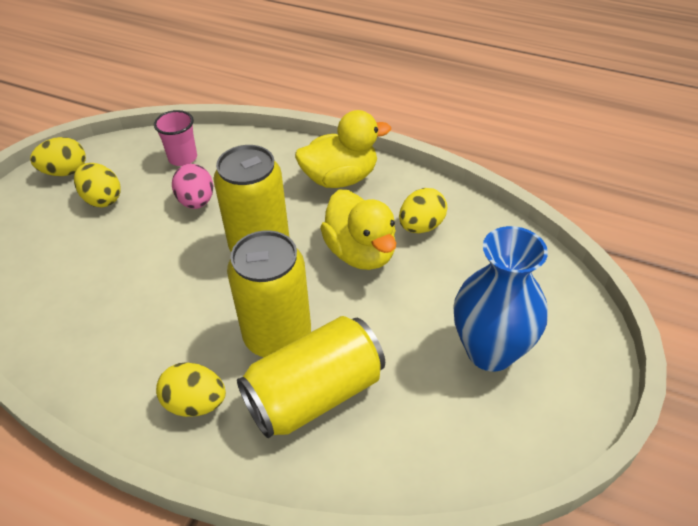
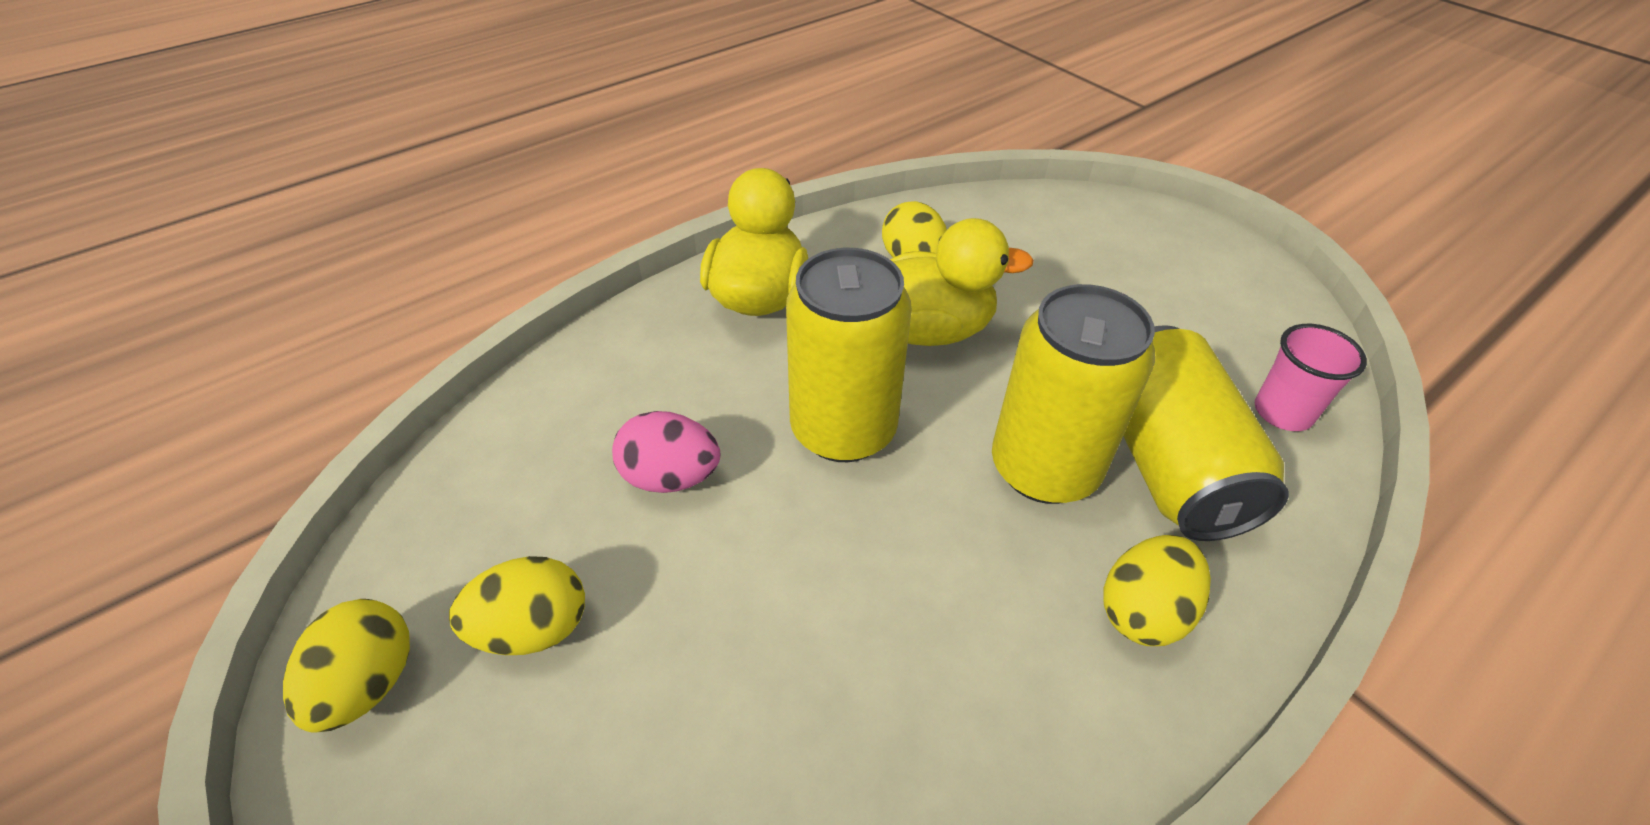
camera: 65 degrees left, 0 degrees up
(183, 158) = (529, 463): pink cup -> pink cup (1282, 412)
(490, 351) = (1149, 288): blue vase -> none

